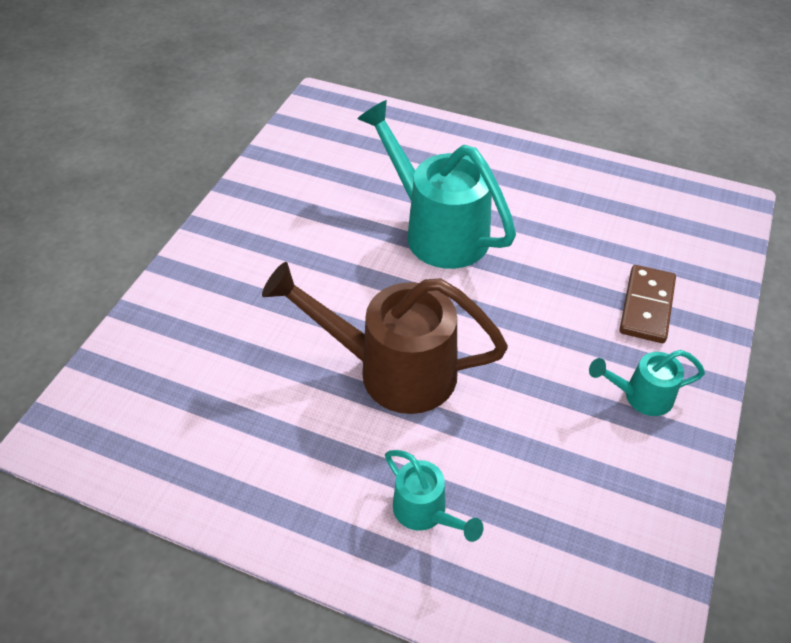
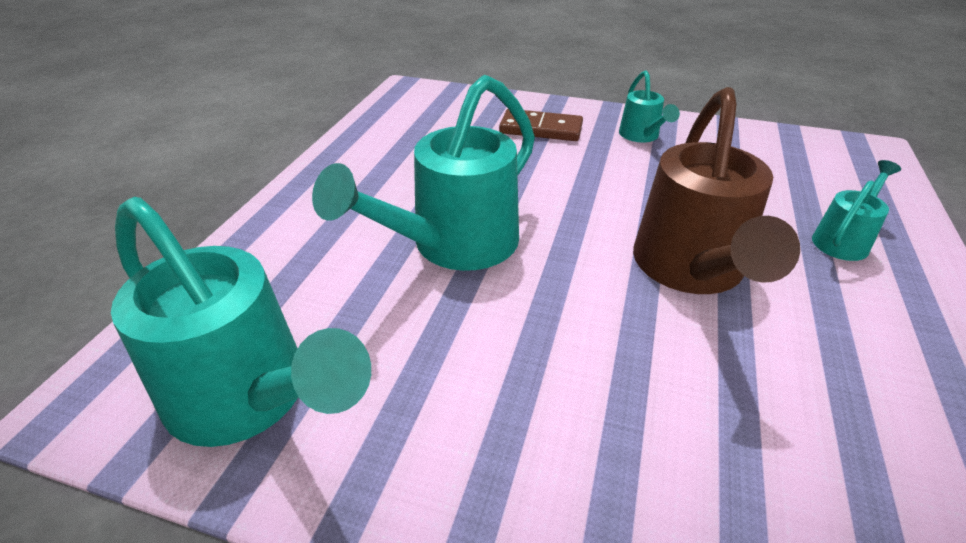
camera: 95 degrees left, 10 degrees down
(312, 150) = (249, 397): none -> turquoise watering can

